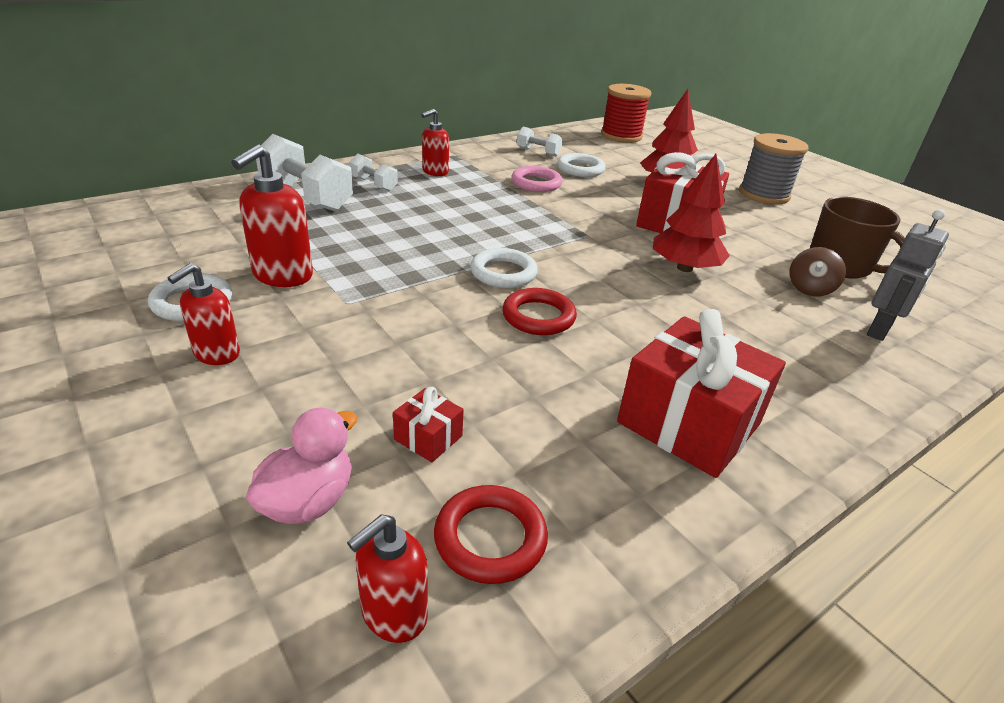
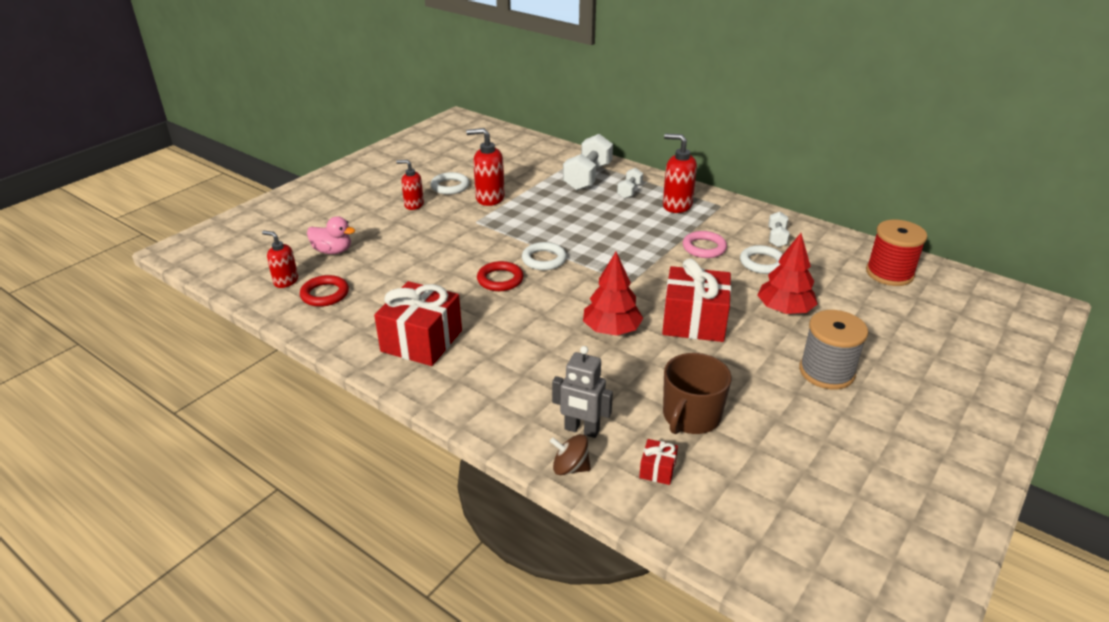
camera: 75 degrees right, 0 degrees up
(428, 438) = (379, 268): red gift -> red gift (657, 470)
(435, 172) = (676, 205): red soap dispenser -> red soap dispenser, size x1.54
(810, 289) = (627, 395): brown spinning top -> brown spinning top (570, 467)

